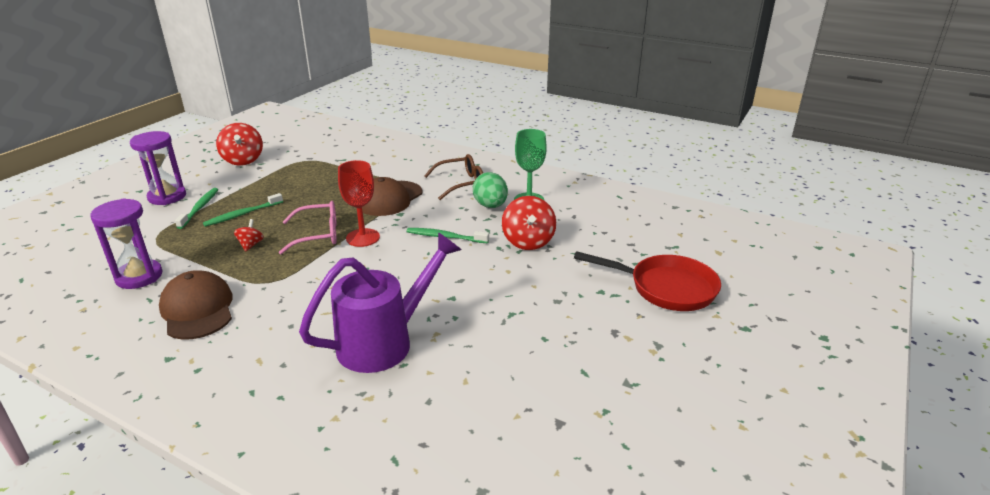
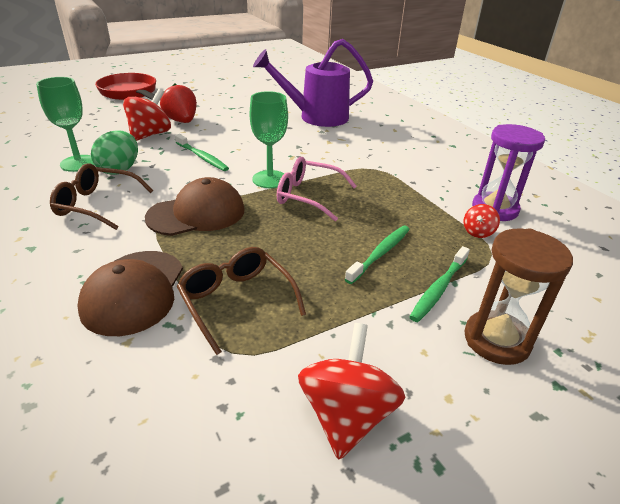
camera: 150 degrees left, 5 degrees up
(167, 197) = (496, 340): purple hourglass -> brown hourglass
(197, 309) = (435, 166): brown cap -> brown cap (134, 292)
(243, 214) = (380, 254): green toothbrush -> green toothbrush turned 45 degrees counterclockwise
(251, 245) = (380, 207): red spinning top -> red spinning top (478, 232)
(318, 173) = (237, 302): none -> brown glasses
(363, 238) = (270, 179): red goblet -> green goblet
(529, 269) = (182, 121): none -> red strawberry

